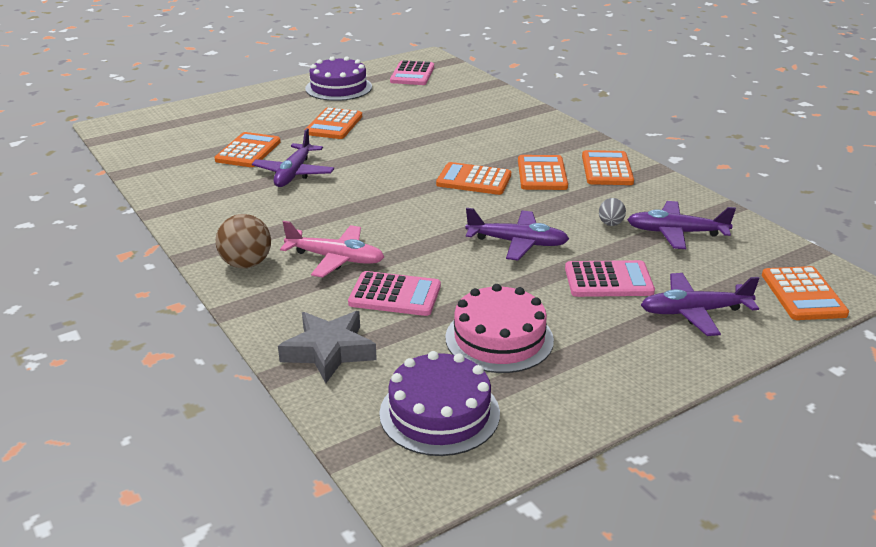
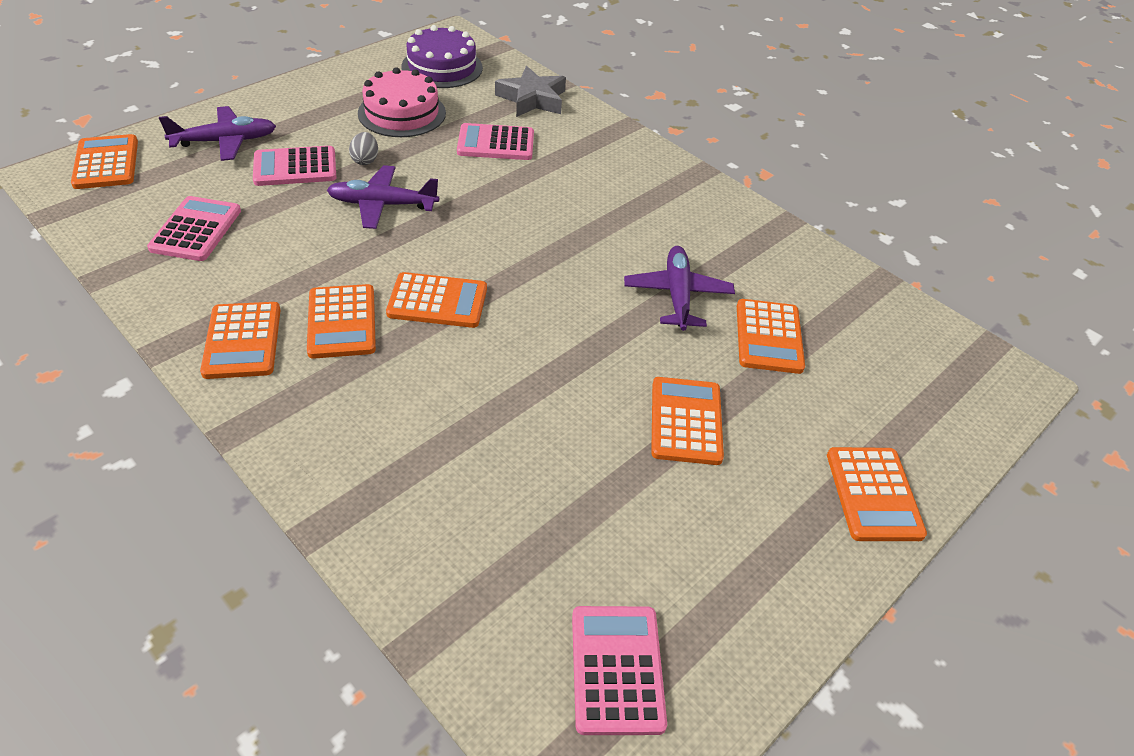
camera: 165 degrees right, 15 degrees up
(246, 264) = (644, 165): brown ball -> none
(254, 99) = (873, 494): none -> orange calculator
(336, 259) = (564, 175): pink plane -> none
(338, 88) = (748, 569): purple cake -> none
(610, 224) = (270, 237): grey egg -> grey egg (365, 160)
(676, 233) = (196, 230): purple plane -> pink calculator

